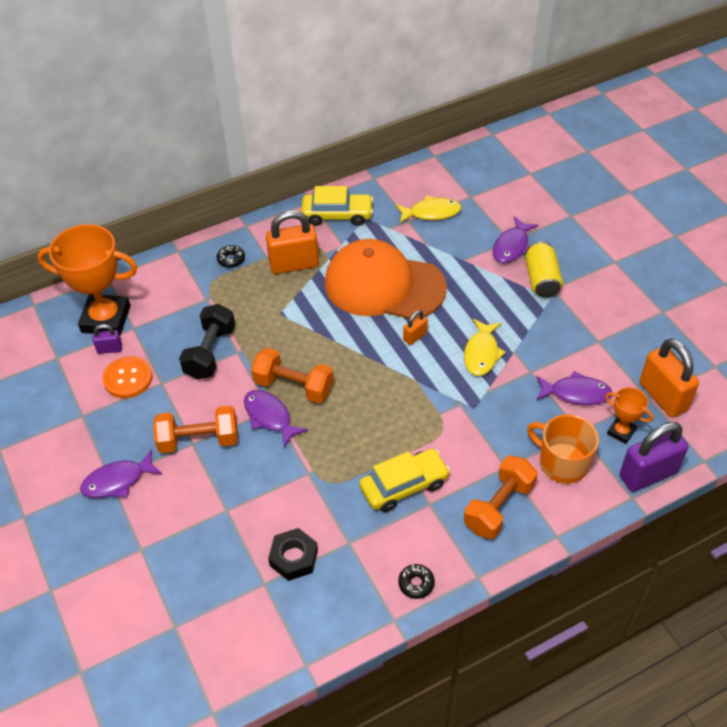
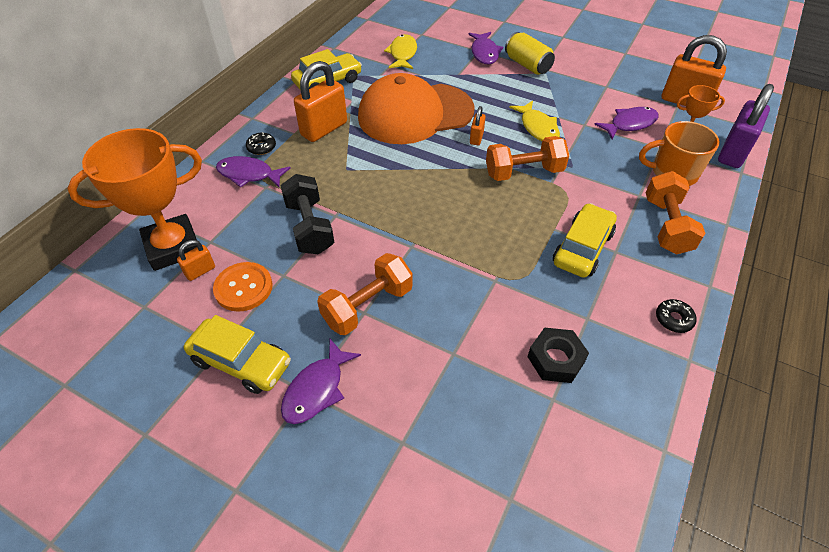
camera: 35 degrees left, 0 degrees up
(86, 434) = (241, 362): none -> yellow car
(110, 349) = (200, 271): purple padlock -> orange padlock
(269, 417) = (416, 253): purple fish -> purple fish (249, 174)
(294, 386) = (414, 218): orange dumbbell -> orange dumbbell (524, 172)
(431, 213) = (402, 54): yellow fish -> yellow fish turned 45 degrees counterclockwise

